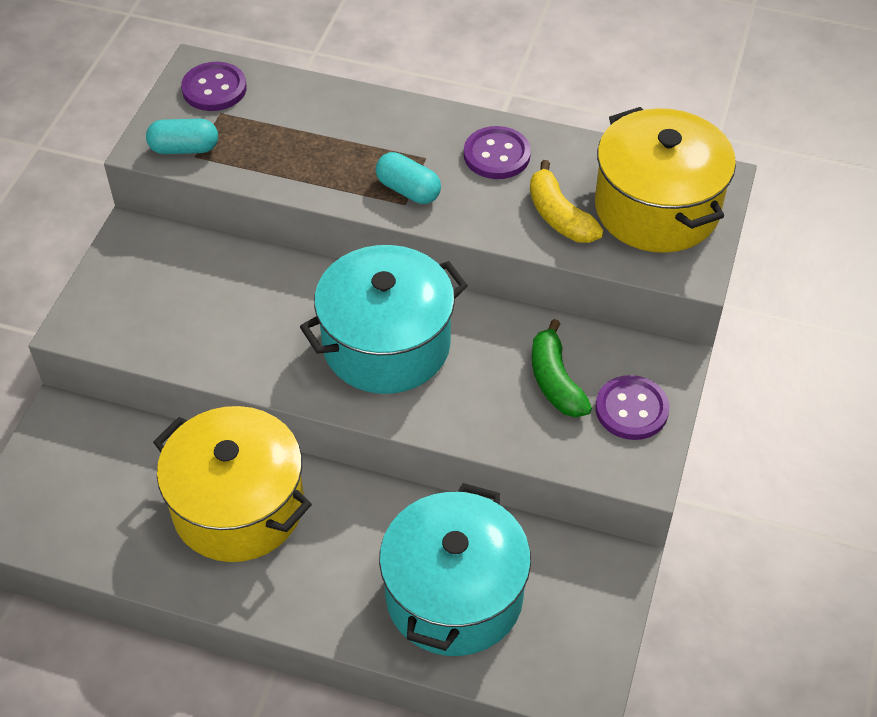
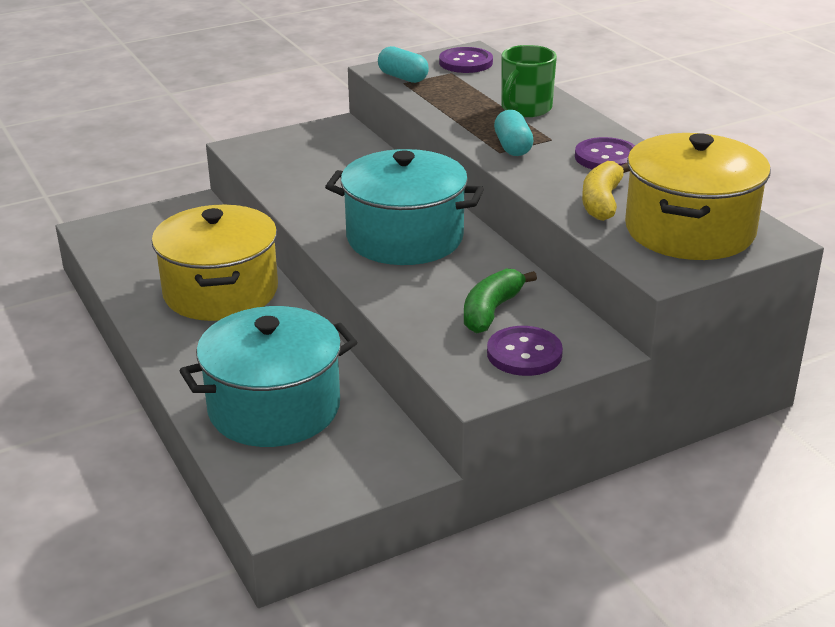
camera: 45 degrees right, 20 degrees down
(353, 128) = (525, 109): none -> green mug

